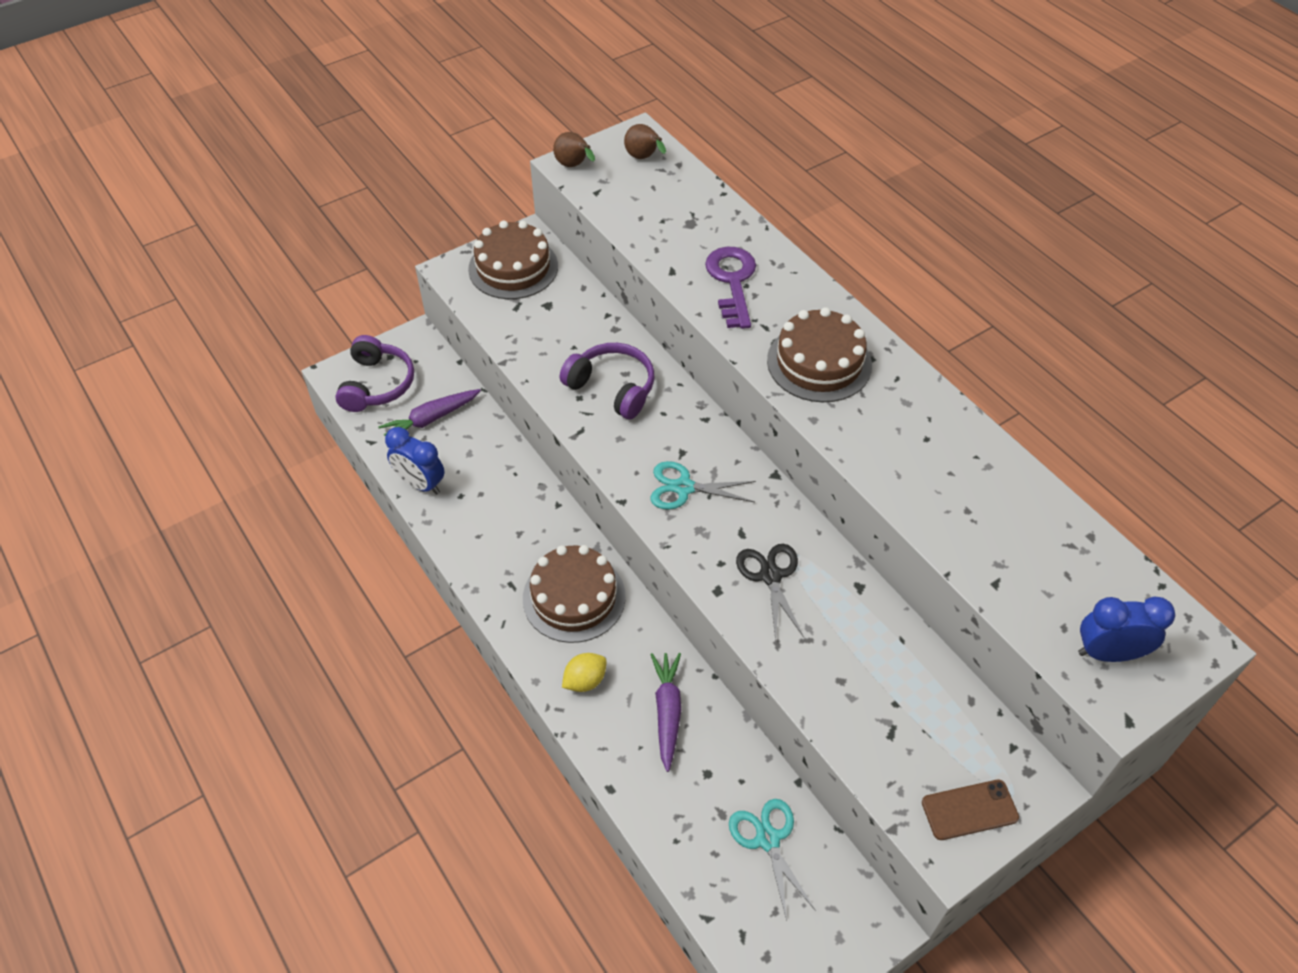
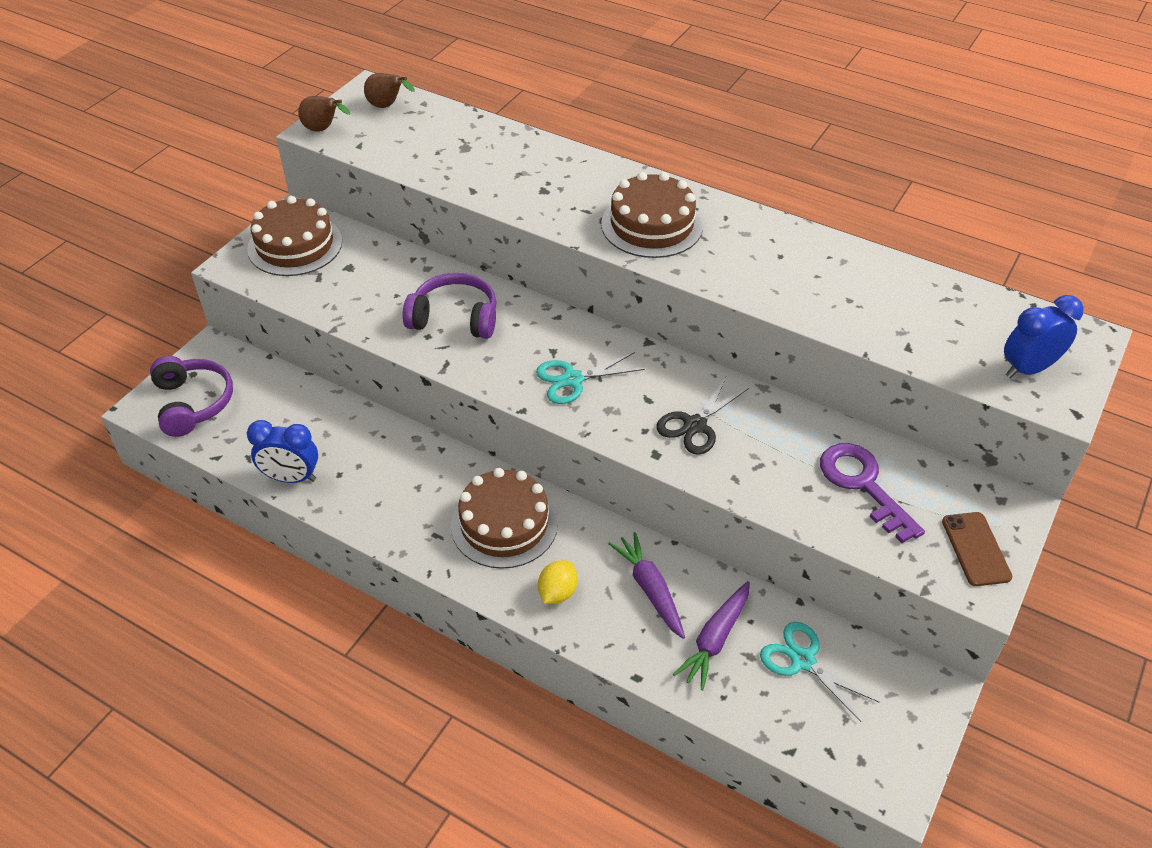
camera: 25 degrees left, 5 degrees down
(431, 419) = (269, 416): purple carrot -> purple carrot (715, 639)
(732, 282) = (534, 183): purple key -> purple key (863, 485)
(770, 576) = (695, 425): black scissors -> black scissors turned 105 degrees counterclockwise
(969, 810) = (975, 549): brown phone -> brown phone turned 60 degrees counterclockwise

